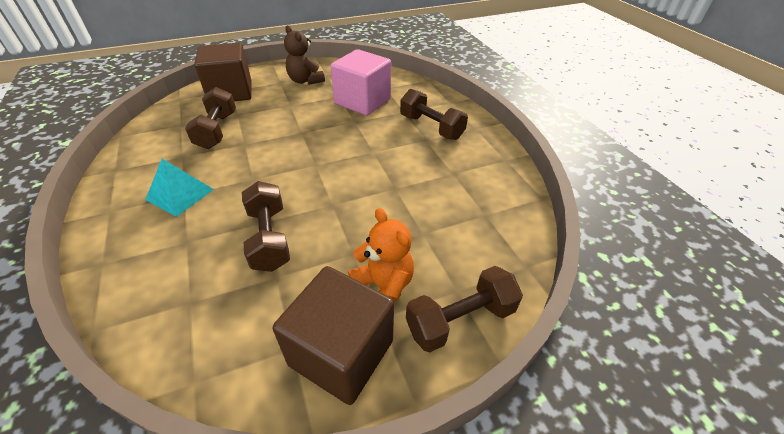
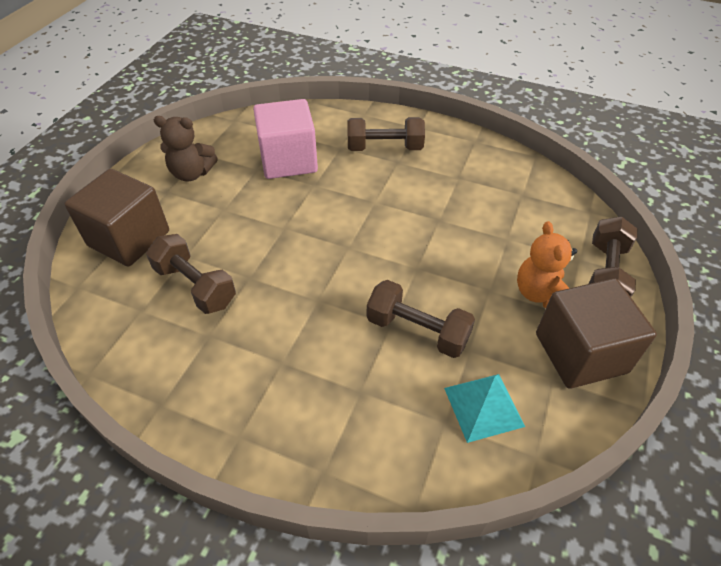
camera: 45 degrees left, 5 degrees up
(180, 194) = (278, 365): turquoise pyramid -> turquoise pyramid (483, 406)
(383, 287) = (540, 294): orange teddy bear -> orange teddy bear turned 105 degrees counterclockwise

